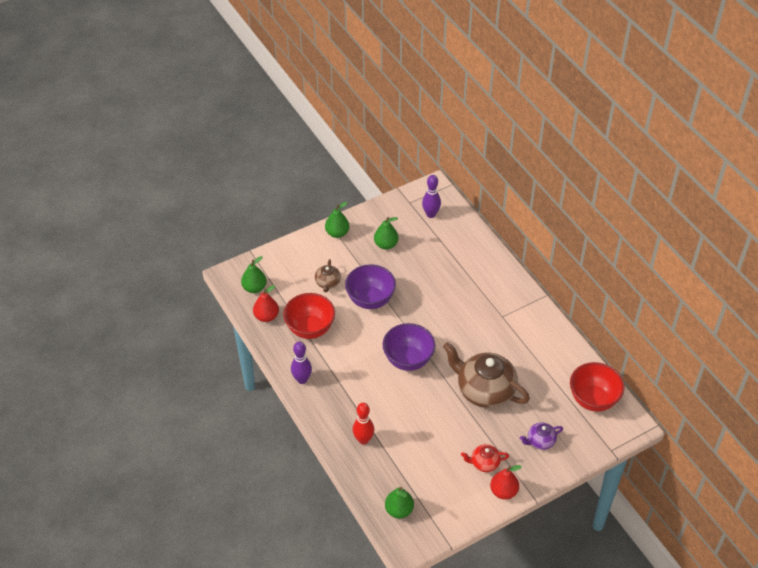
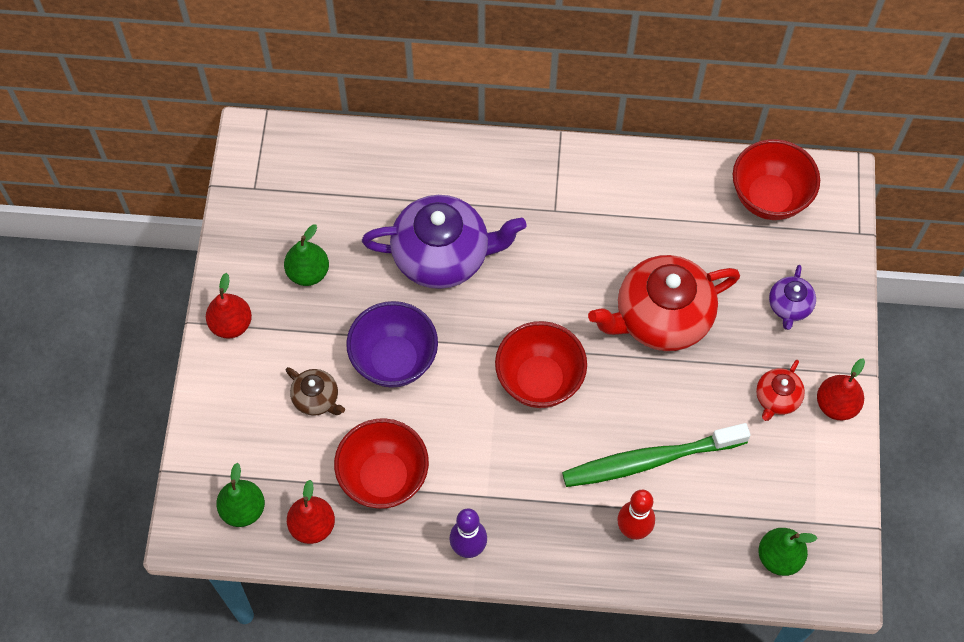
camera: 55 degrees left, 15 degrees up
(337, 233) = (231, 324): green pear -> red pear
(405, 427) = (650, 460): none -> green toothbrush
(408, 360) = (539, 380): purple bowl -> red bowl
(431, 214) = (300, 176): purple bowling pin -> none
(439, 287) = (443, 256): none -> purple teapot
(484, 390) = (661, 317): brown teapot -> red teapot

